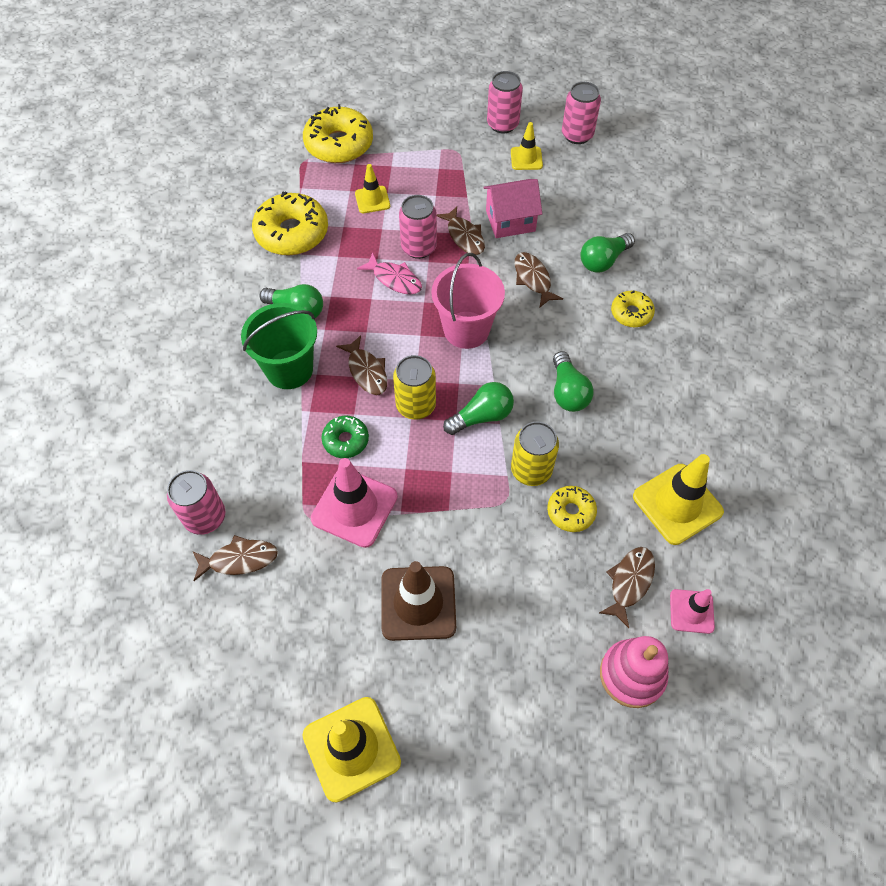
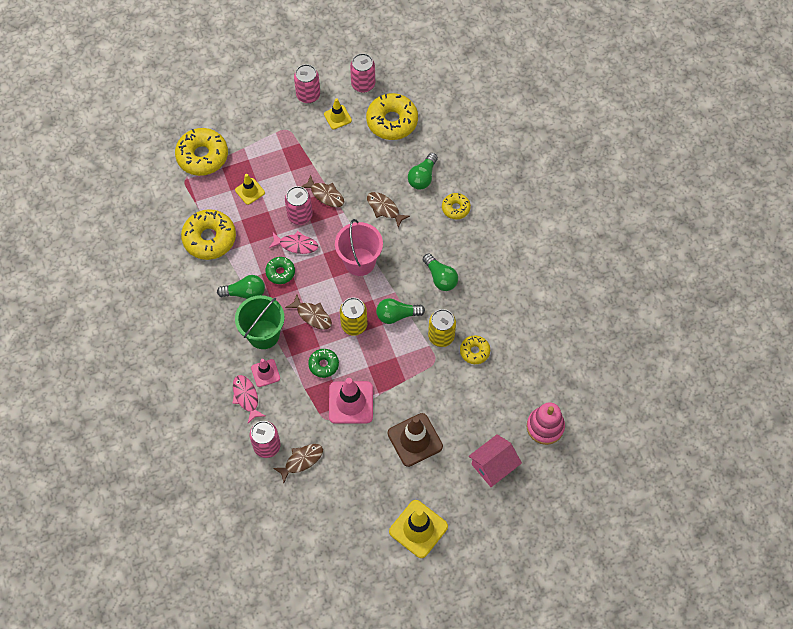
camera: 25 degrees left, 5 degrees up
(218, 439) = (246, 397): none -> pink fish
(355, 303) = (280, 272): none -> green donut
(482, 416) = (397, 315): green light bulb -> green light bulb turned 135 degrees counterclockwise
(510, 221) = (350, 171): pink house -> pink house (493, 466)
(594, 185) = (392, 121): none -> yellow donut
(629, 582) = (523, 378): brown fish -> none
(677, 504) = (531, 321): yellow traffic cone -> none
(691, 611) = (562, 379): pink traffic cone -> pink traffic cone (265, 373)

